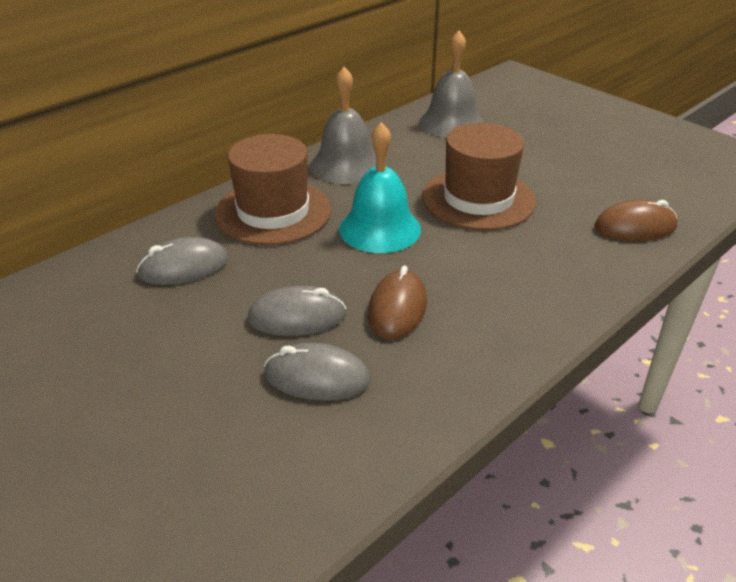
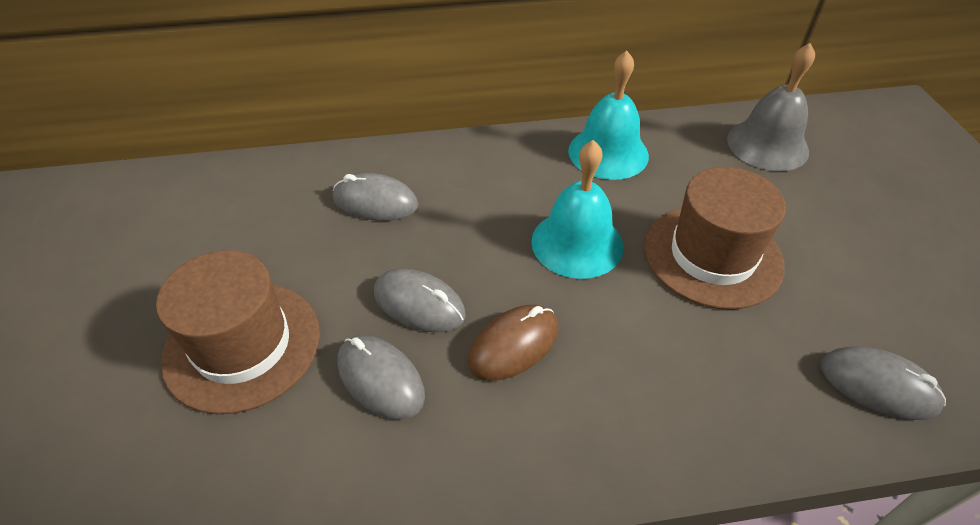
camera: 35 degrees right, 10 degrees up
(273, 212) = (495, 177): brown hat -> brown hat (242, 345)
(346, 165) = (608, 153): grey bell -> turquoise bell
(635, 227) = (878, 386): brown mouse -> grey mouse

